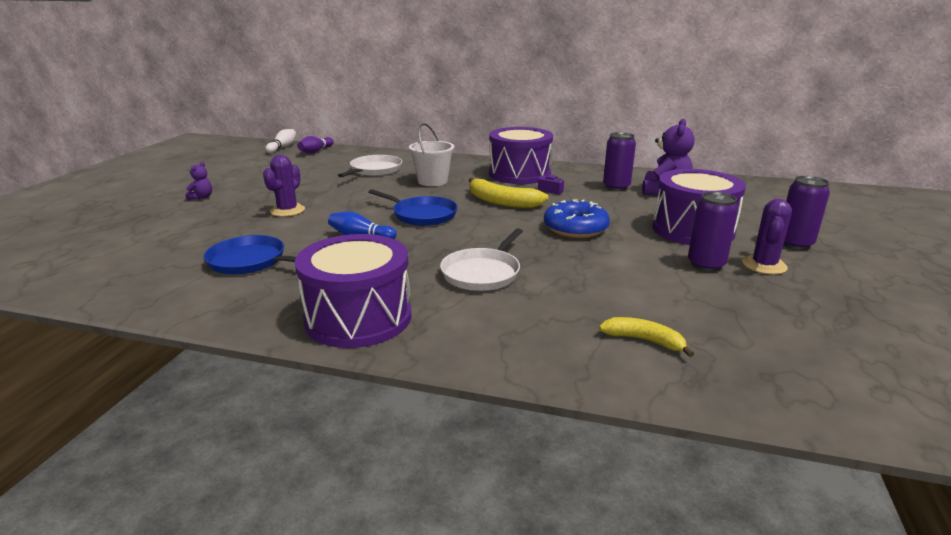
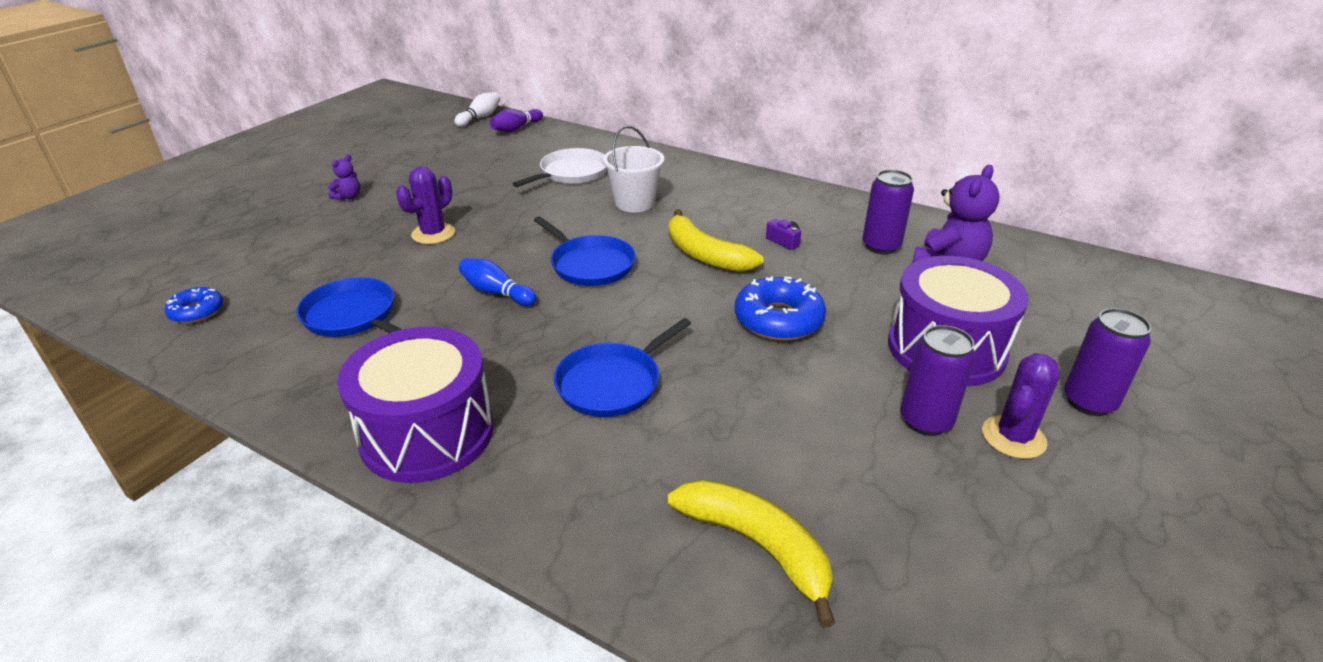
camera: 15 degrees right, 10 degrees up
(107, 274) = (197, 311): none -> blue donut
(482, 273) = (612, 383): white pan -> blue pan
(519, 174) = (757, 203): purple drum -> none
(644, 340) = (757, 546): yellow banana -> yellow banana, size x1.63

